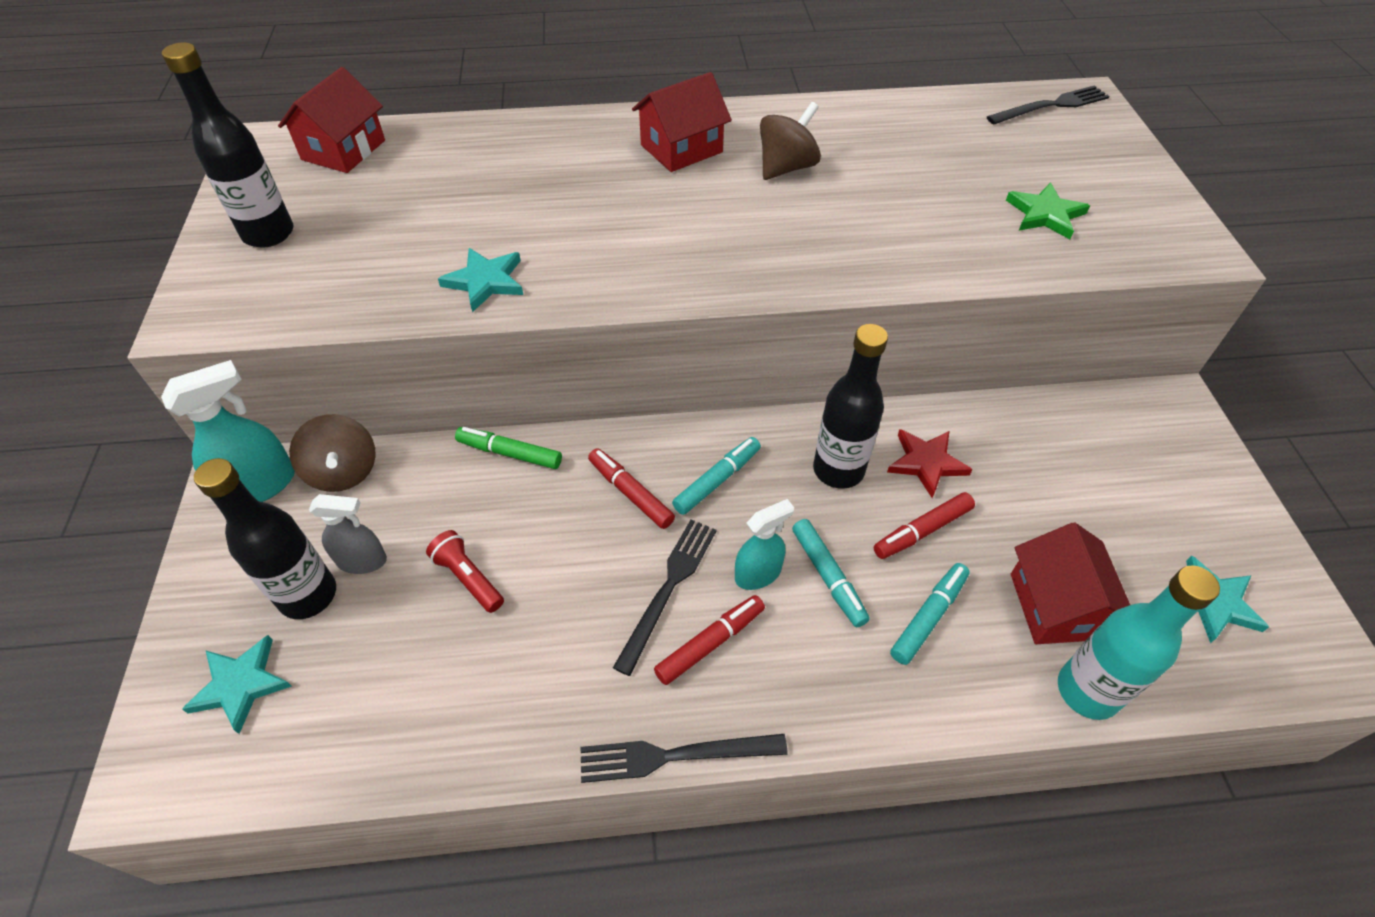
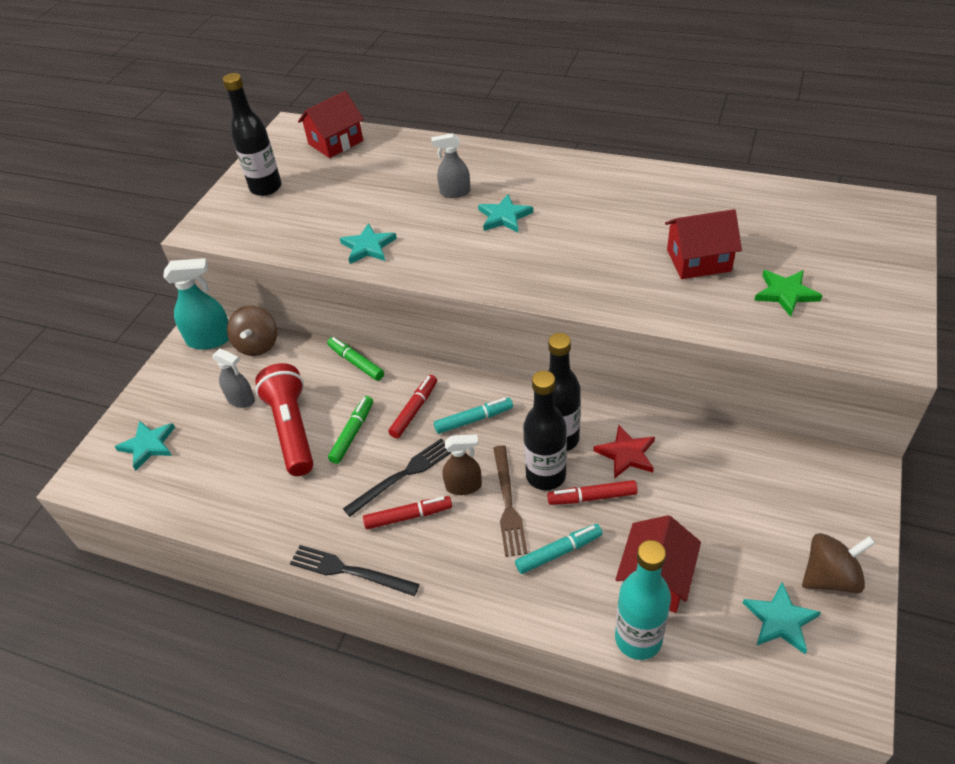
camera: 30 degrees right, 5 degrees down
(308, 595) = (204, 409): black bottle -> black bottle (546, 476)
(468, 578) = (292, 429): red flashlight -> red flashlight, size x1.93
(562, 554) = (352, 433): none -> green marker
(564, 182) = (455, 192): none -> grey spray bottle
(630, 493) = (414, 410): red marker -> red marker turned 45 degrees clockwise
(652, 199) = (504, 217): none -> turquoise star
(681, 148) = (547, 185): red house -> red house (698, 260)
(758, 573) = (464, 486): turquoise spray bottle -> brown spray bottle
(786, 168) = (612, 215): brown spinning top -> brown spinning top (830, 577)
(828, 576) = (508, 503): turquoise marker -> brown fork
(1051, 106) = (862, 210): black fork -> none

